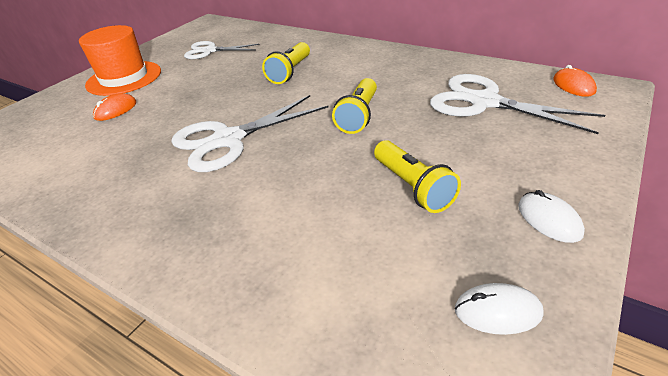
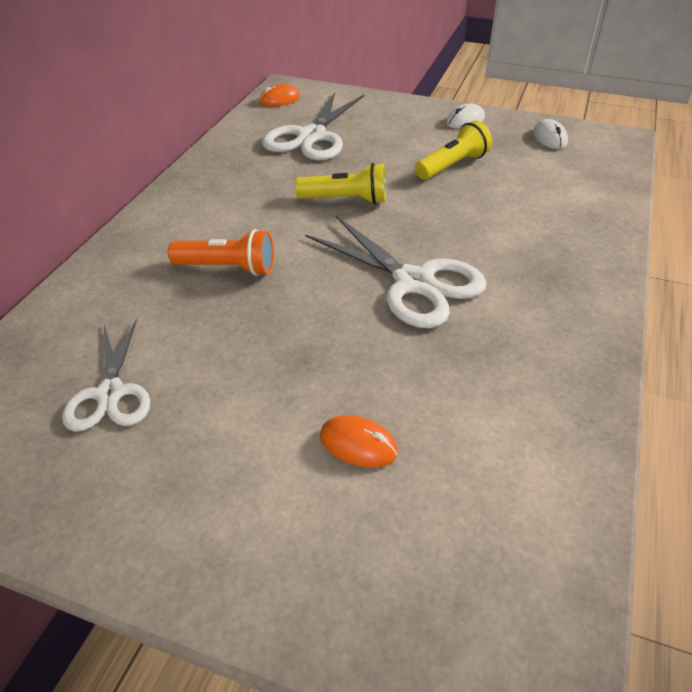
camera: 105 degrees left, 5 degrees up
(124, 78) = (224, 499): orange hat -> none
(290, 72) = (228, 268): yellow flashlight -> orange flashlight

